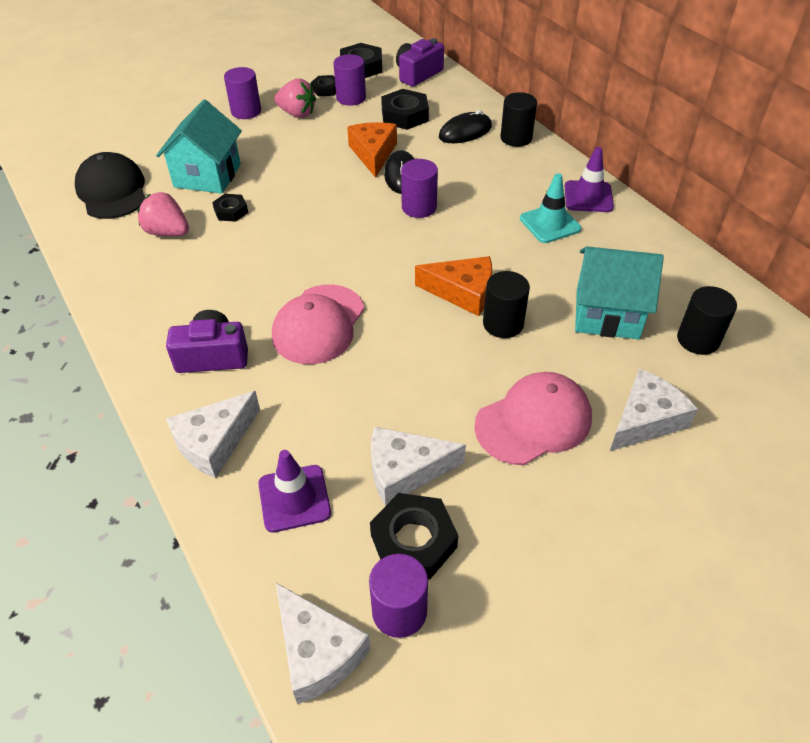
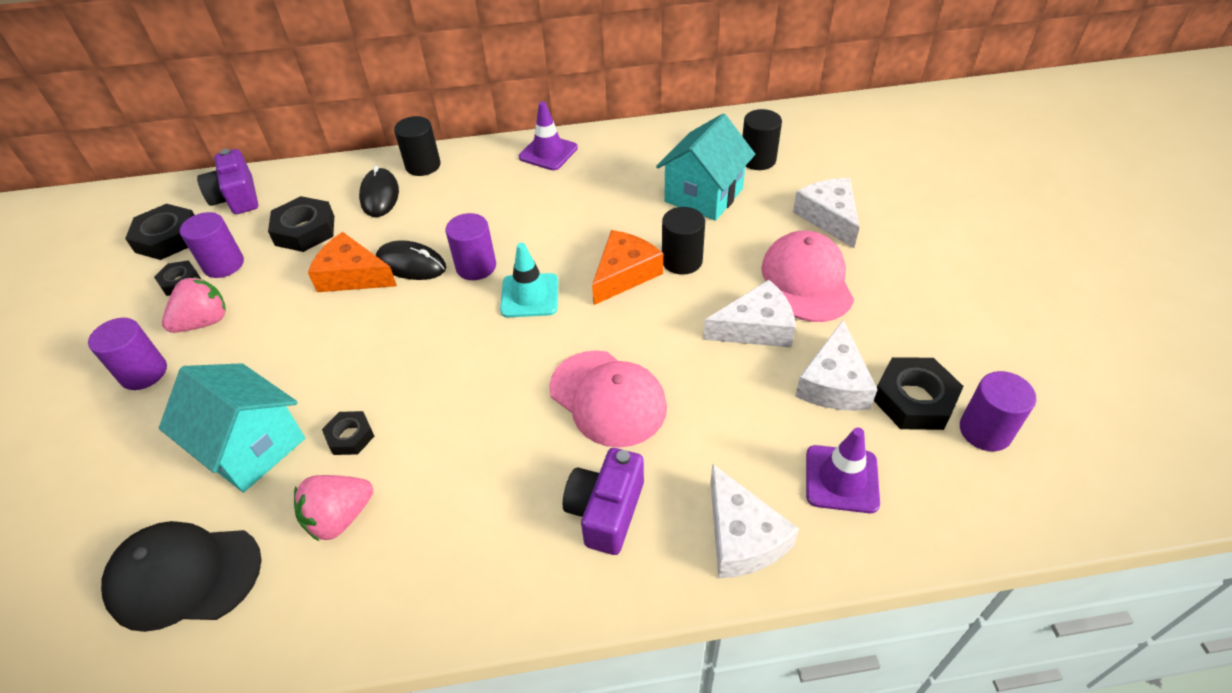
camera: 65 degrees left, 0 degrees up
(317, 651) = (1018, 502): white cheese -> white cheese (756, 327)
(550, 224) = (568, 187): turquoise traffic cone -> turquoise traffic cone (529, 295)

